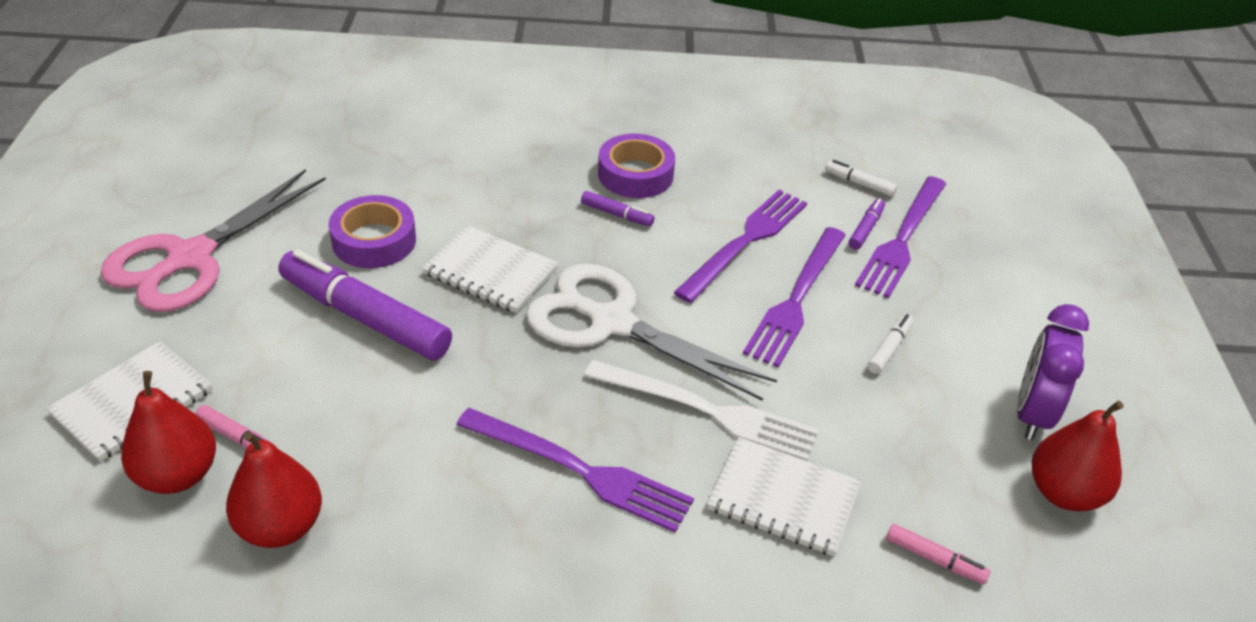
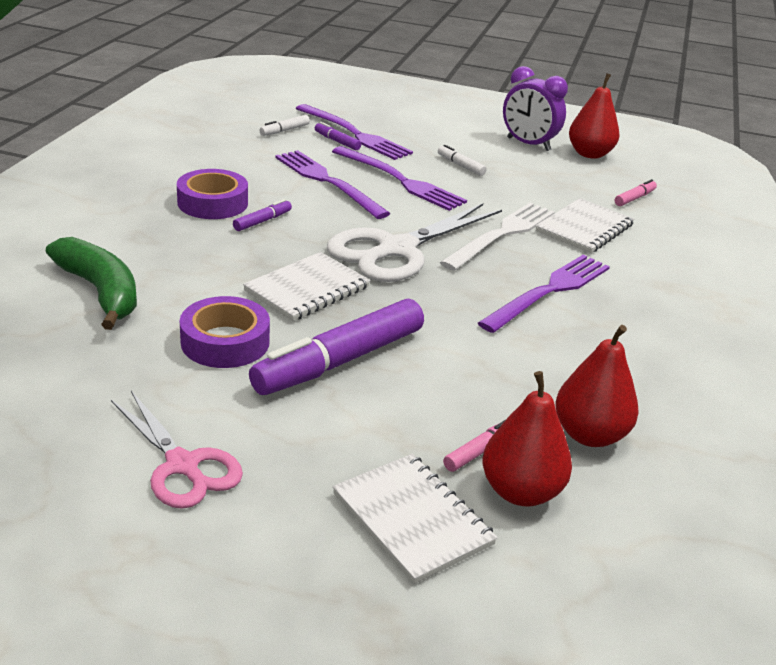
camera: 75 degrees left, 10 degrees down
(190, 258) = (182, 465): pink scissors -> pink scissors, size x0.63
(429, 154) = (101, 292): none -> green banana

